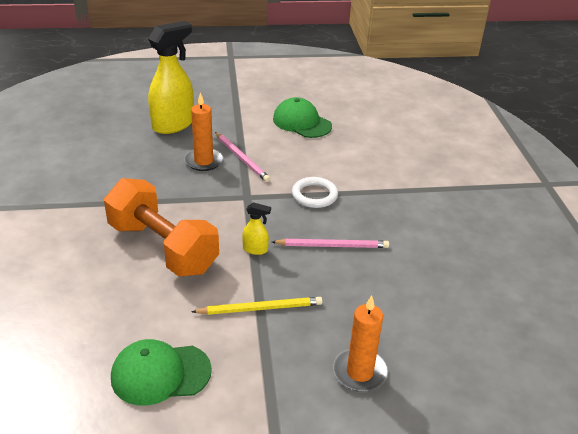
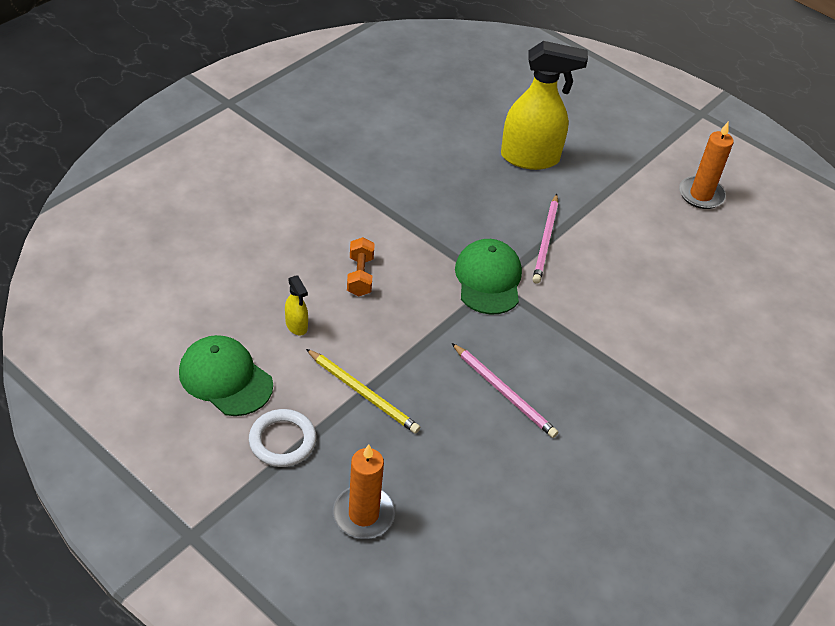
camera: 45 degrees right, 10 degrees up
(162, 248) = (360, 276): orange dumbbell -> orange dumbbell, size x0.43
(203, 161) = (505, 218): orange candle -> orange candle (701, 195)
(255, 249) = (431, 339): yellow spray bottle -> yellow spray bottle (296, 326)
(302, 122) = (666, 244): green cap -> green cap (488, 279)
(314, 195) = (561, 331): white ring -> white ring (282, 441)

